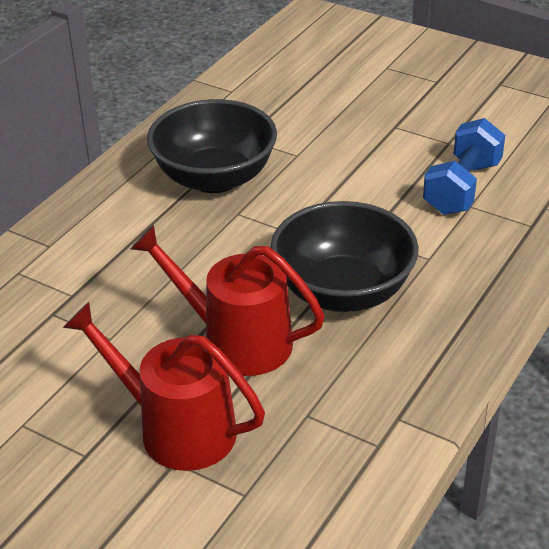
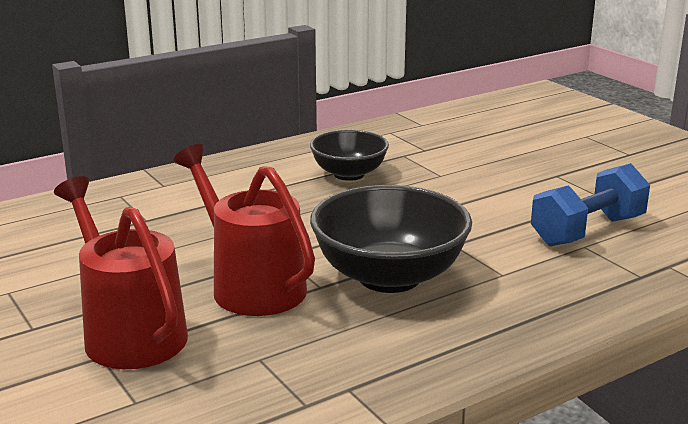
camera: 25 degrees right, 15 degrees down
(214, 178) = (349, 174): black bowl -> black bowl, size x0.62

